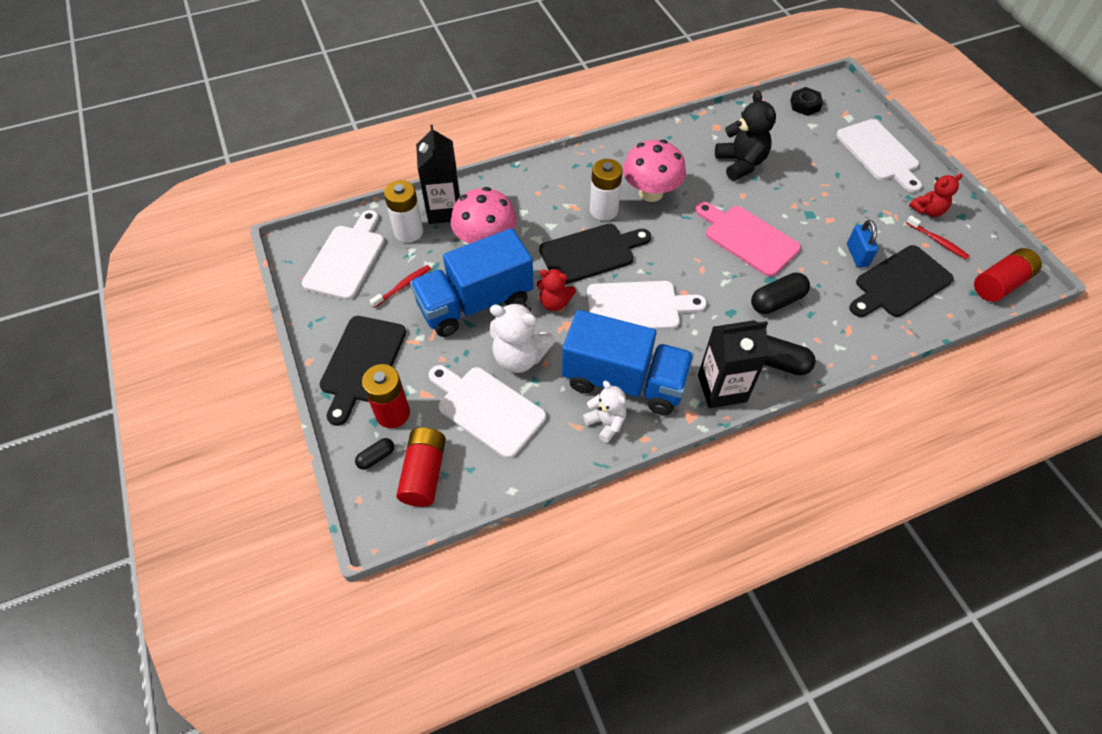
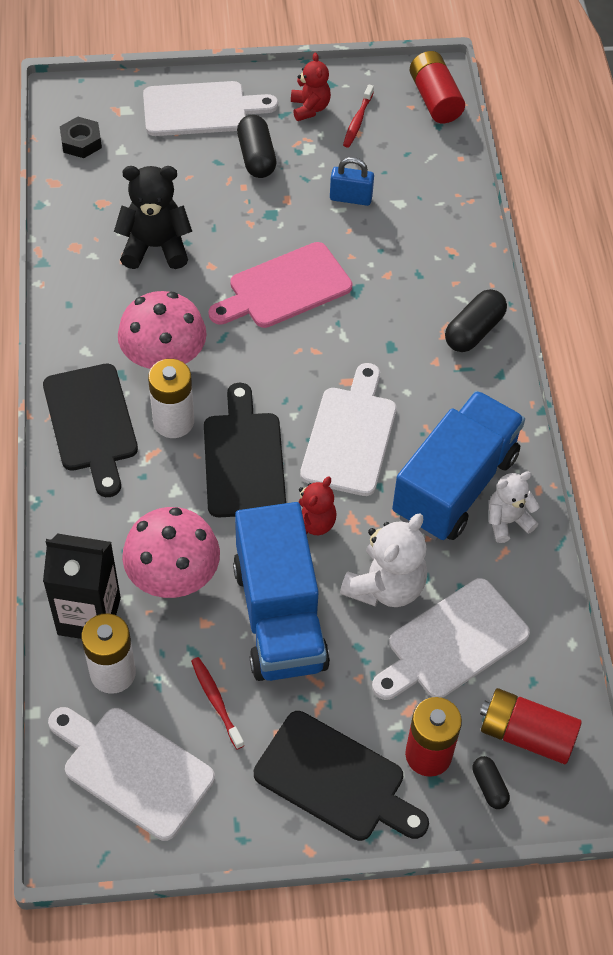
camera: 75 degrees left, 0 degrees up
(722, 388) = (493, 394): black carton -> none
(777, 301) = (390, 297): black capsule -> black capsule (256, 157)
(899, 283) = (404, 179): black cutting board -> black cutting board (91, 423)
(937, 241) = (357, 121): red toothbrush -> red toothbrush turned 135 degrees clockwise

